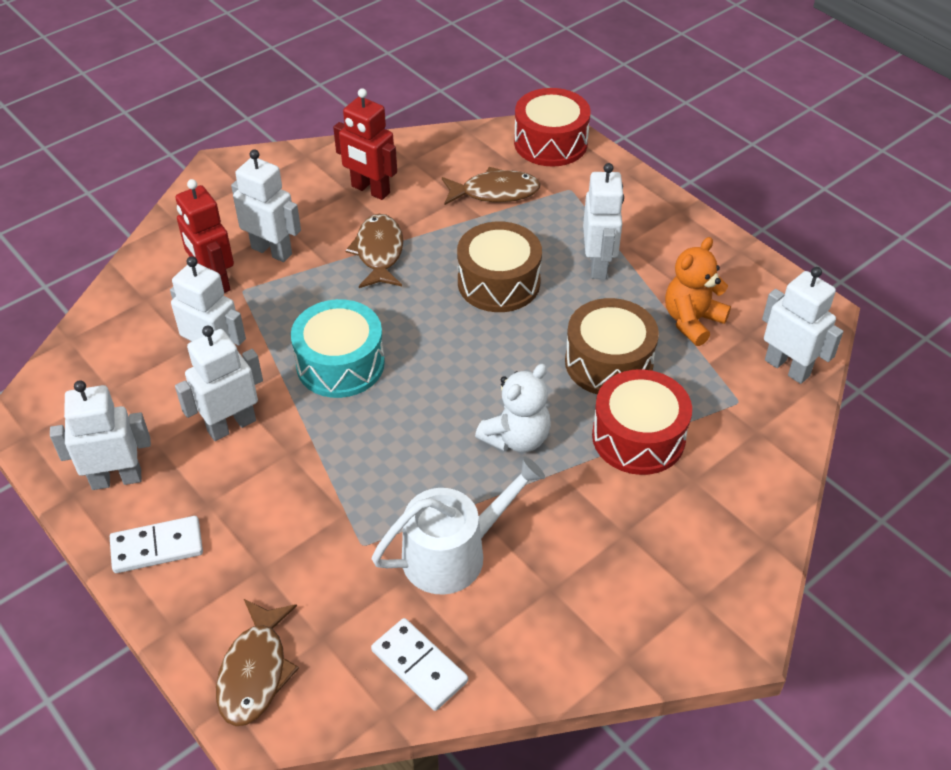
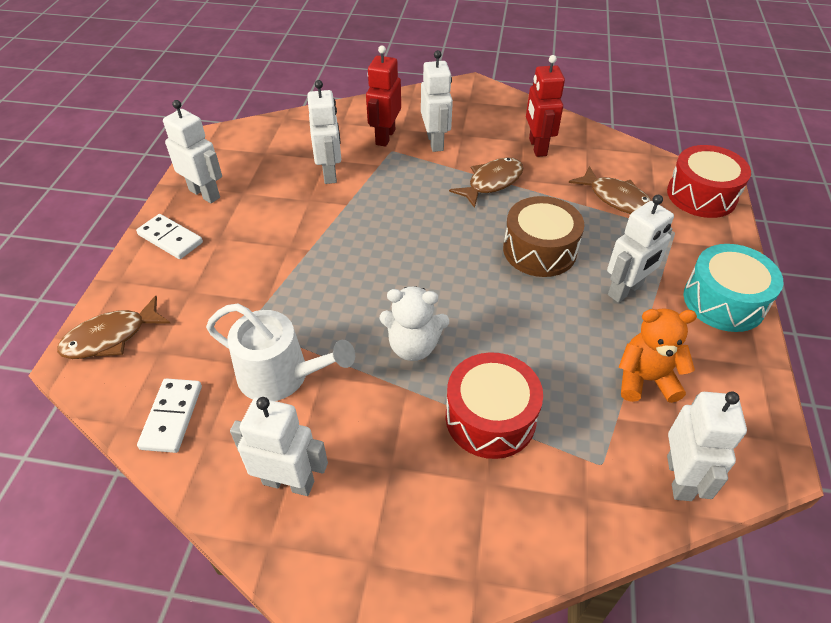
camera: 50 degrees right, 0 degrees up
(231, 425) = (286, 211): white robot -> white robot (288, 482)
(340, 364) = (382, 223): turquoise drum -> turquoise drum (723, 301)
(608, 362) = (541, 354): brown drum -> none

